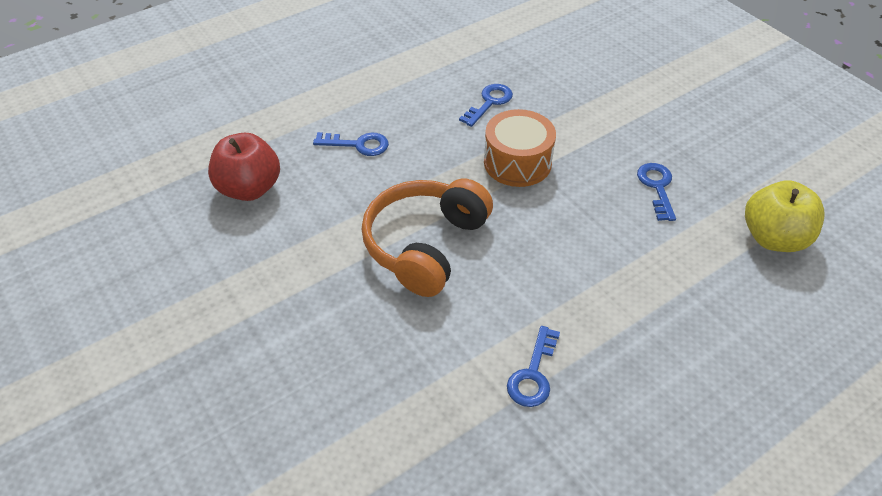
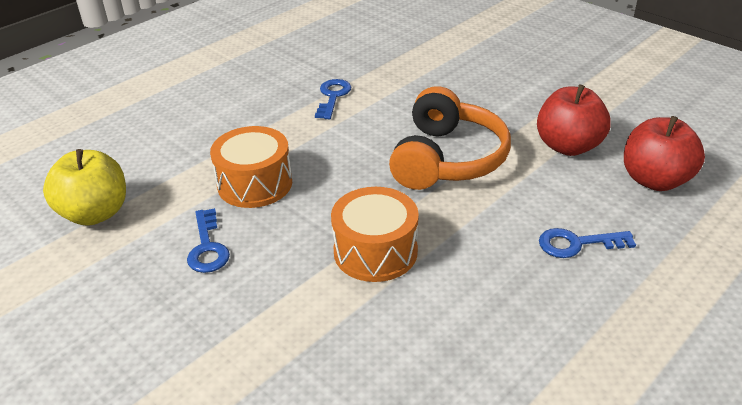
camera: 170 degrees right, 10 degrees down
(297, 240) = (568, 146): none -> red apple
(489, 102) = (434, 334): blue key -> none
(623, 247) = (255, 184): none -> orange drum

